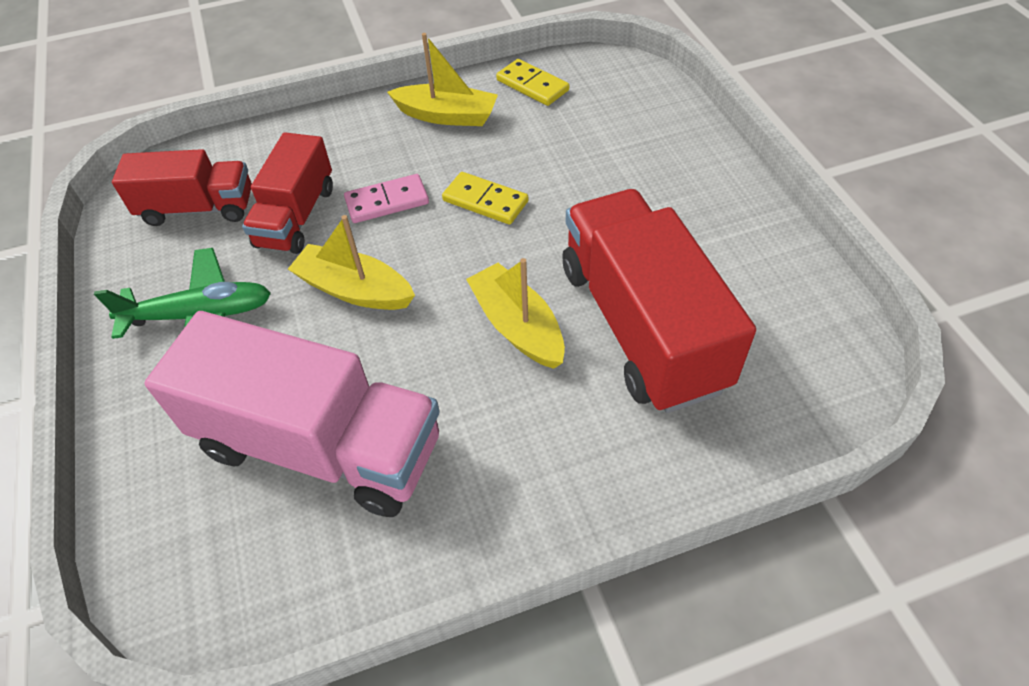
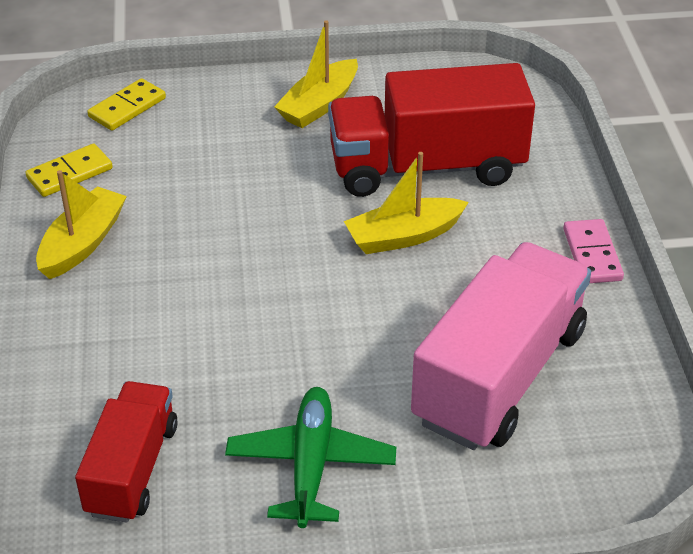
camera: 80 degrees left, 10 degrees down
(296, 217) = (190, 379): red truck -> none
(355, 290) = (320, 339): yellow boat -> yellow boat (319, 105)
(387, 201) = (201, 304): pink domino -> pink domino (592, 254)
(485, 201) = (235, 233): yellow domino -> yellow domino (127, 108)

